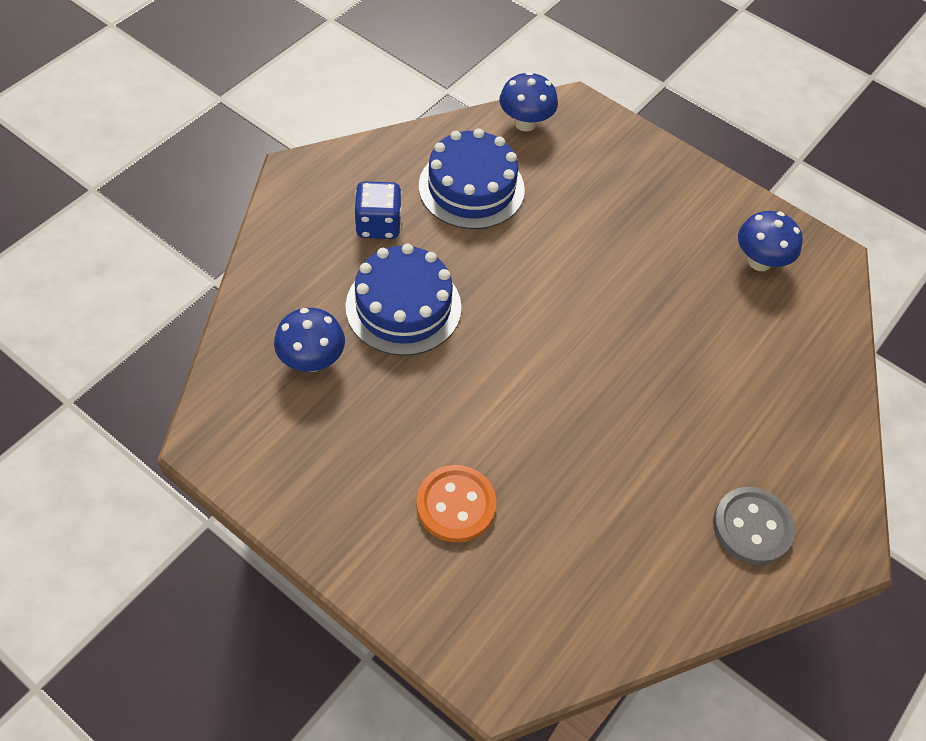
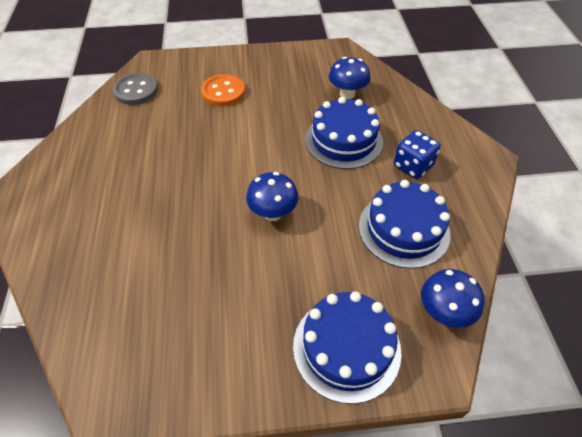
camera: 140 degrees right, 5 degrees down
(622, 159) = (346, 348): none -> blue cake
(752, 527) = (71, 173): grey button -> grey button (136, 90)
(759, 261) = (168, 345): blue mushroom -> blue mushroom (273, 213)

